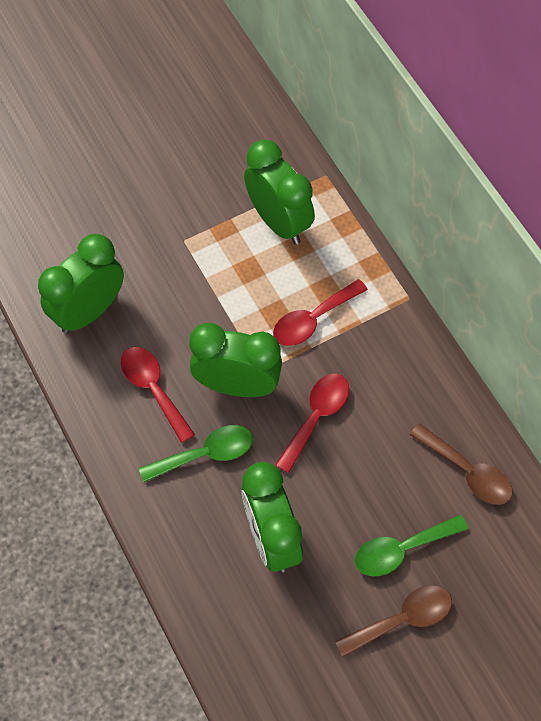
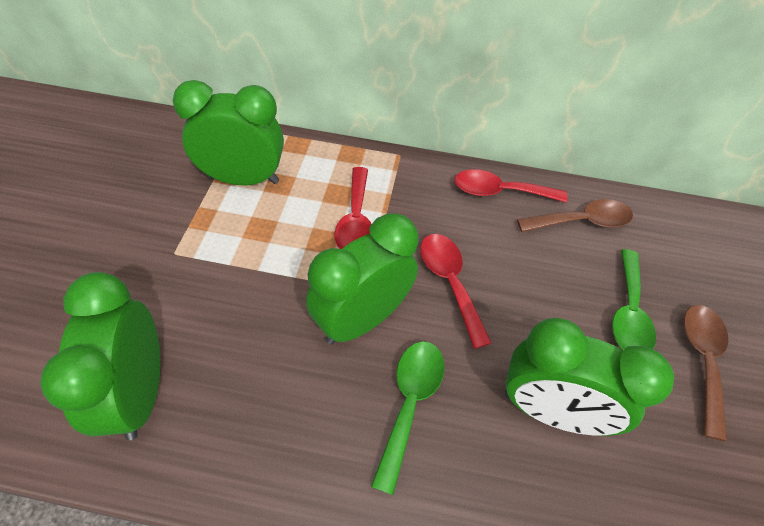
camera: 55 degrees left, 10 degrees down
(153, 389) = (292, 397): red spoon -> red spoon (499, 192)

